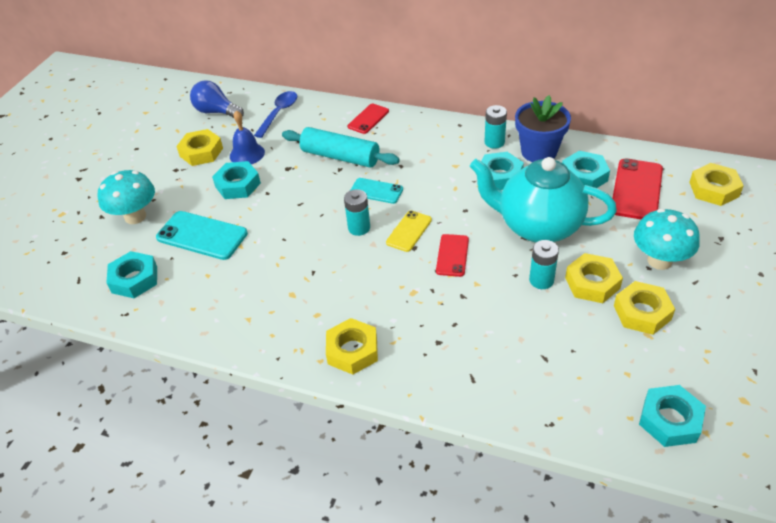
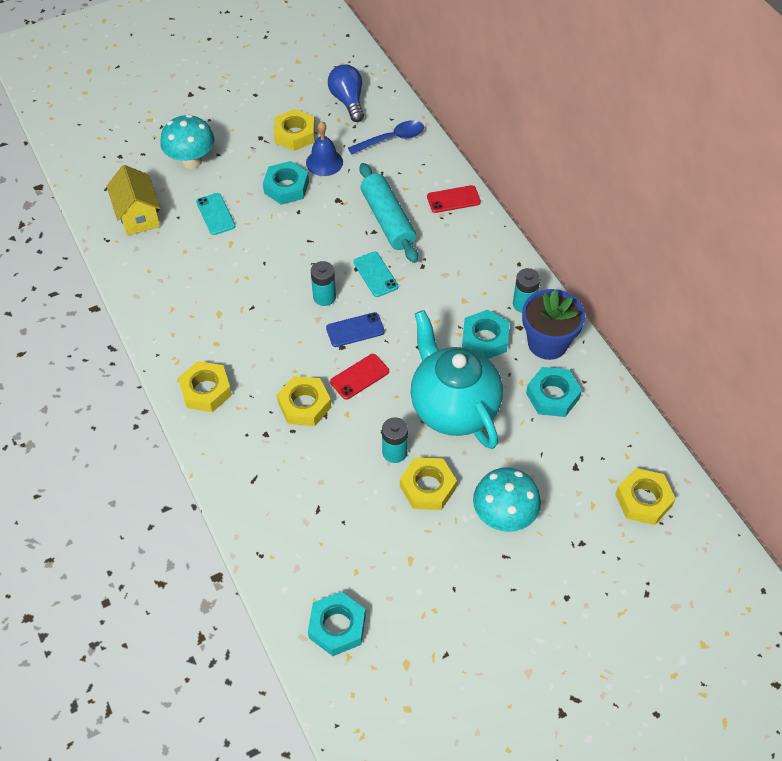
camera: 40 degrees right, 10 degrees up
(134, 279) = (138, 216): turquoise nut -> yellow house
(202, 235) = (215, 214): turquoise phone -> turquoise phone, size x0.61
(409, 231) = (355, 330): yellow phone -> blue phone
(636, 189) = (577, 444): red phone -> none
(642, 312) = (430, 541): yellow nut -> yellow nut (304, 405)

